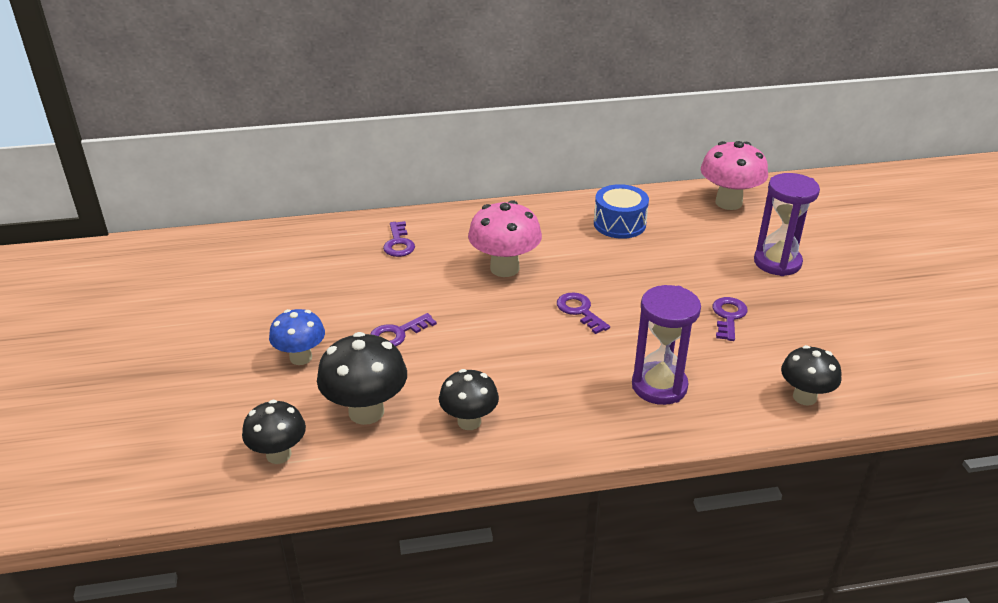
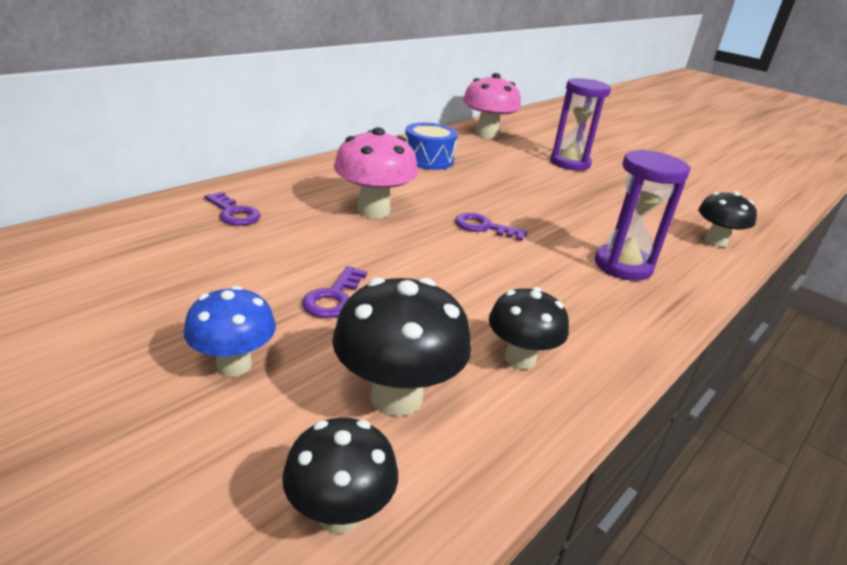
camera: 40 degrees left, 5 degrees down
(728, 316) = (592, 203): purple key -> none

